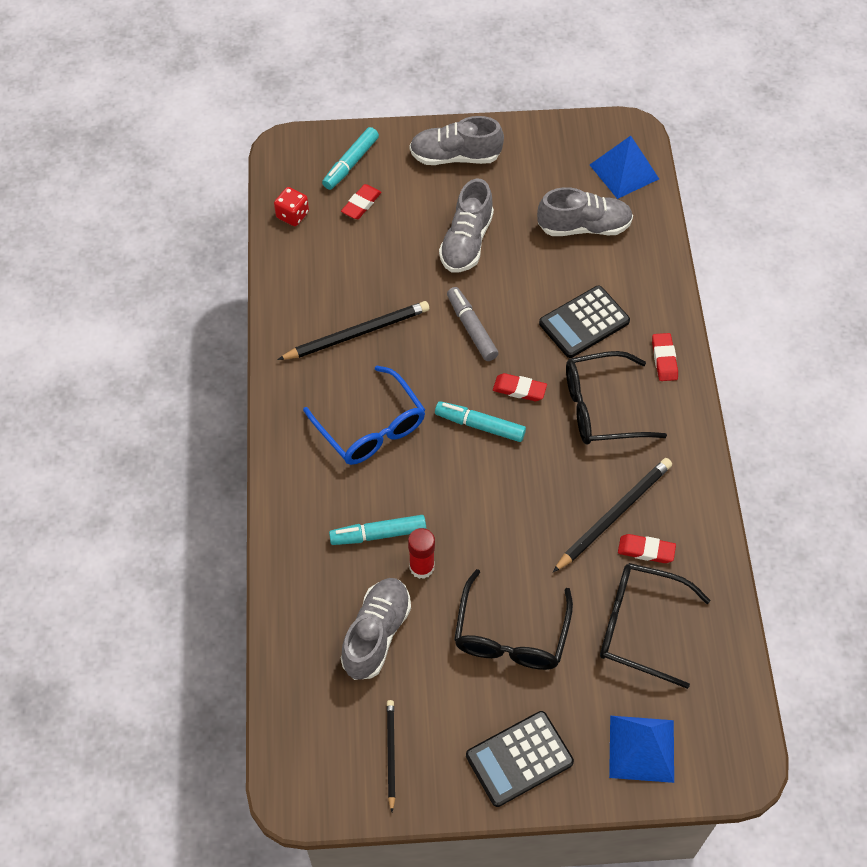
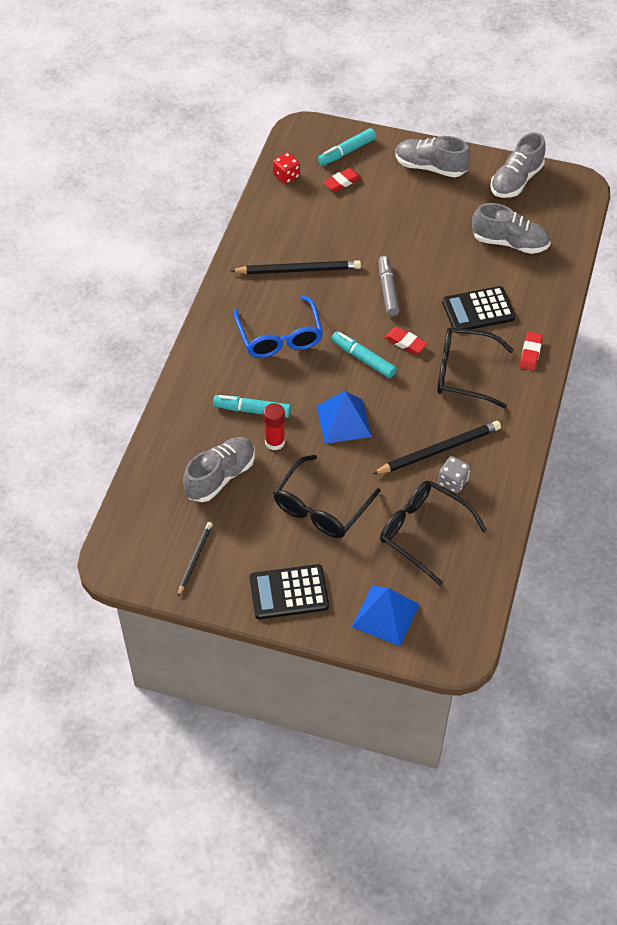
camera: 20 degrees right, 5 degrees down
(466, 242) = (411, 229): grey shoe -> grey shoe (516, 181)
(624, 171) = (561, 212): blue pyramid -> blue pyramid (343, 421)
(646, 550) = (453, 482): red eraser -> grey dice

